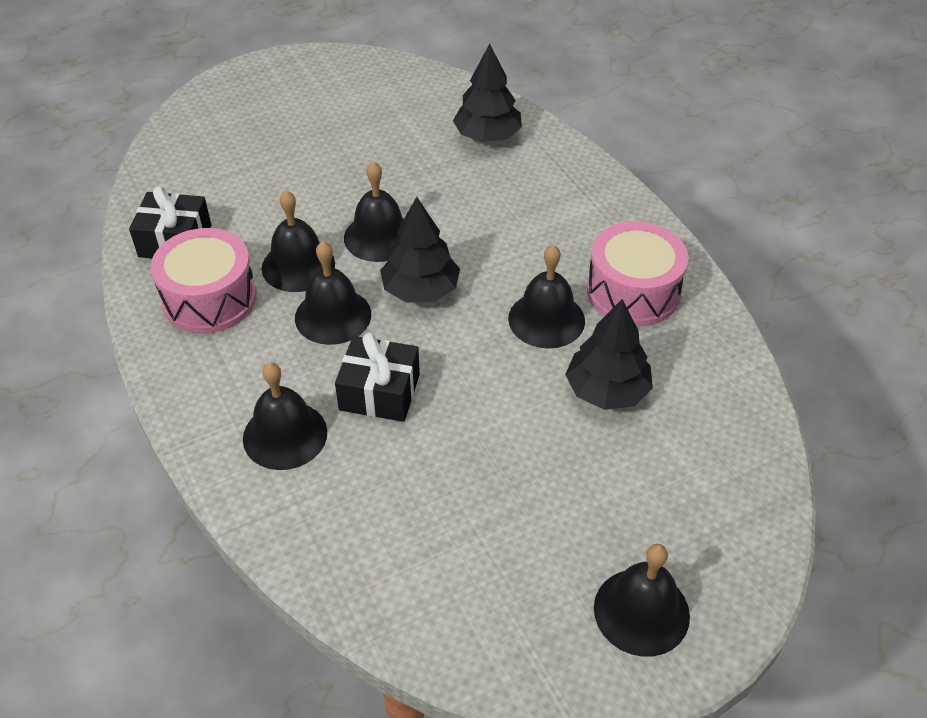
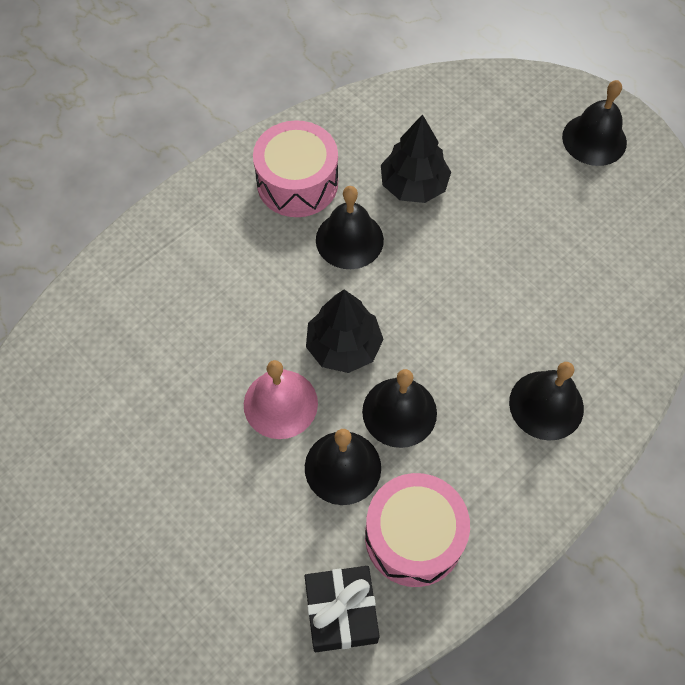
camera: 105 degrees left, 15 degrees up
(379, 237) = (280, 403): black bell -> pink bell
(379, 392) = (474, 345): black gift -> none
(487, 136) = (96, 343): black tree -> none

